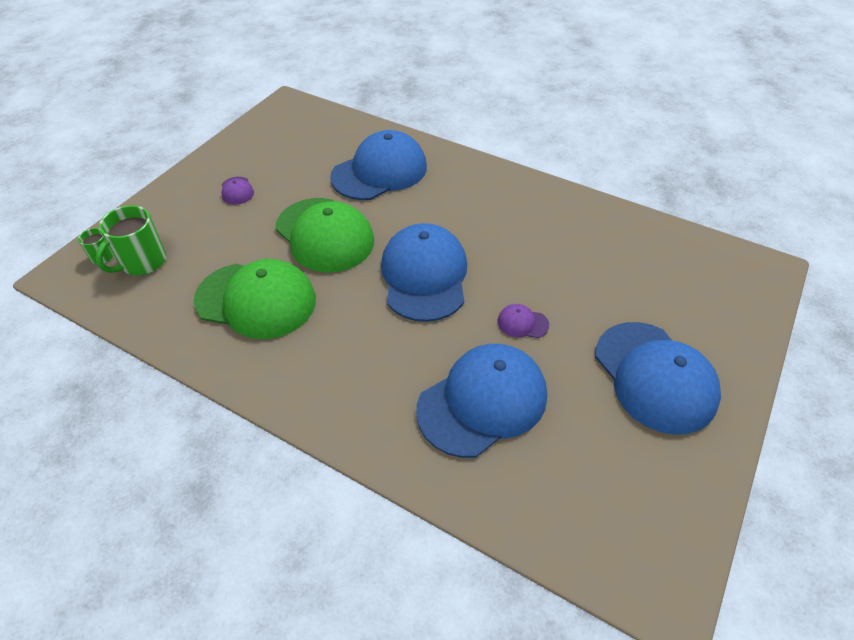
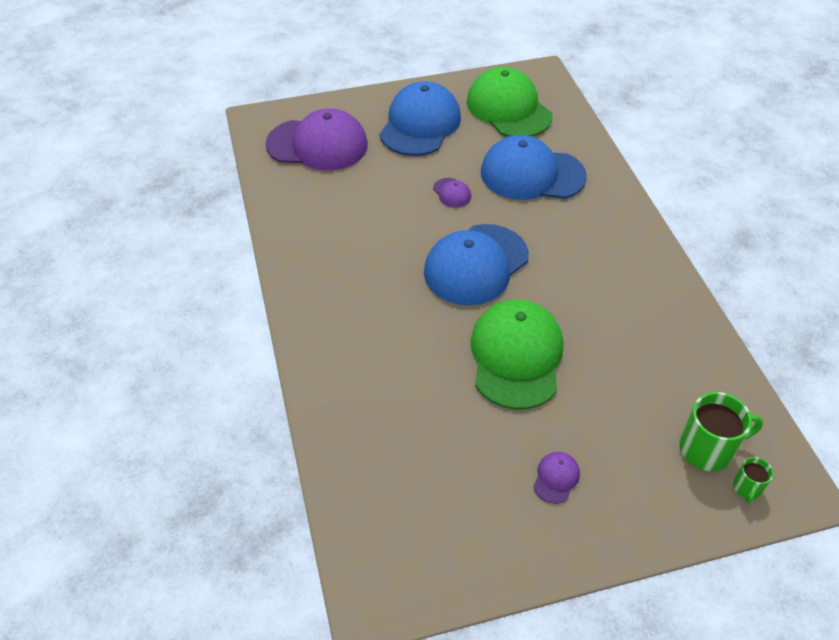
camera: 135 degrees left, 0 degrees up
(256, 300) = (624, 335): green cap -> green cap (508, 108)
(379, 171) = (393, 391): blue cap -> none
(687, 283) = (317, 144): none -> purple cap

